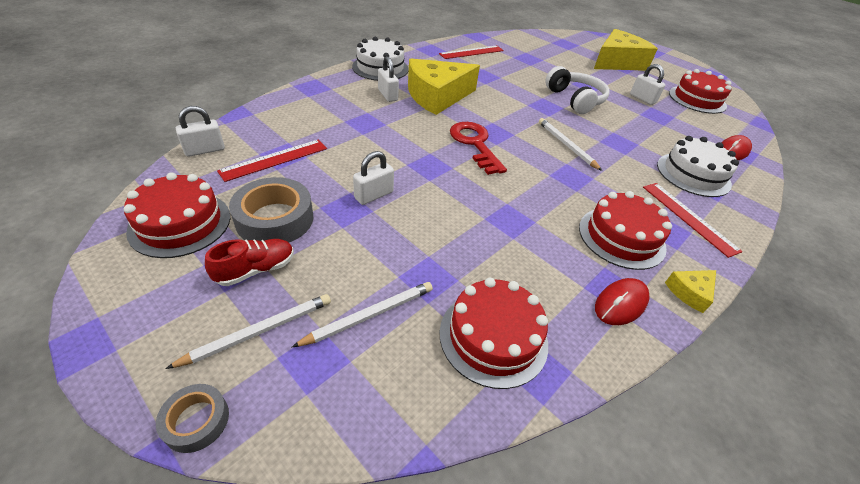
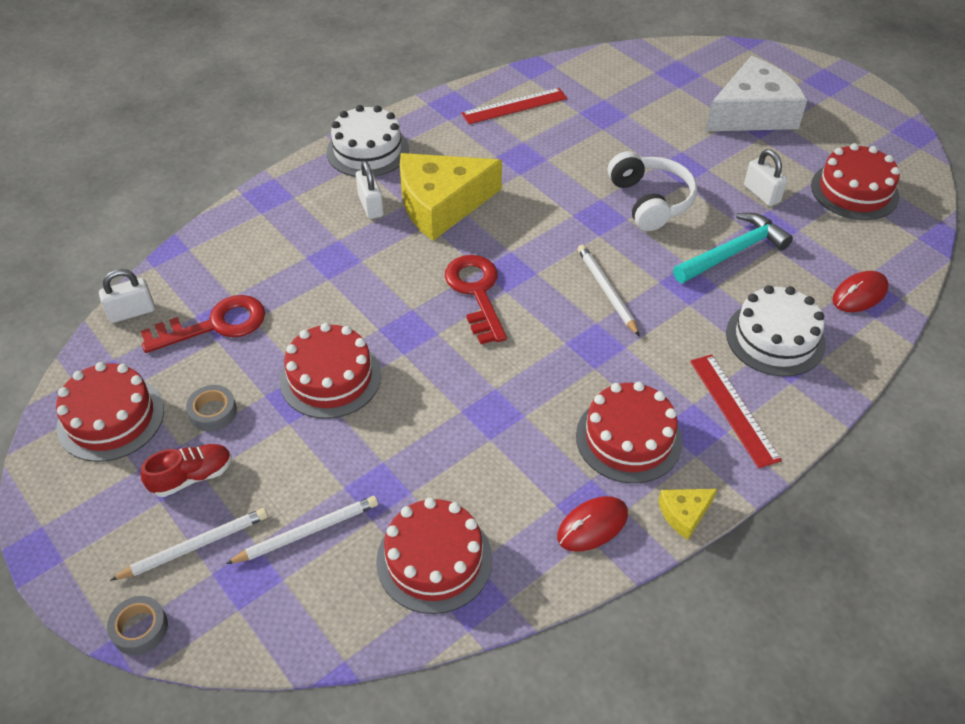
camera: 10 degrees right, 5 degrees up
(274, 159) = (214, 325): red ruler -> red key
(275, 219) = (213, 412): grey tape -> grey tape, size x0.54
(374, 195) = (330, 378): white padlock -> red cake
(617, 62) = (752, 113): yellow cheese -> white cheese
(640, 127) = (733, 252): none -> turquoise hammer

